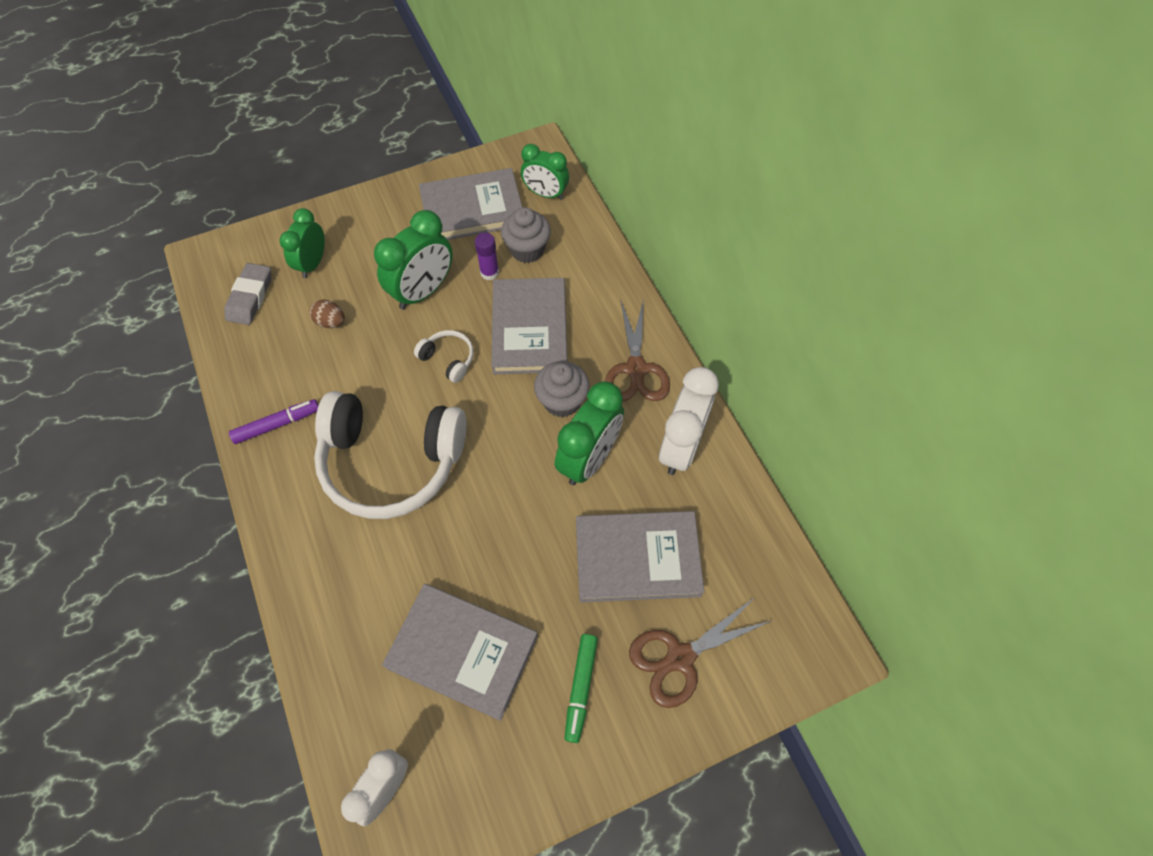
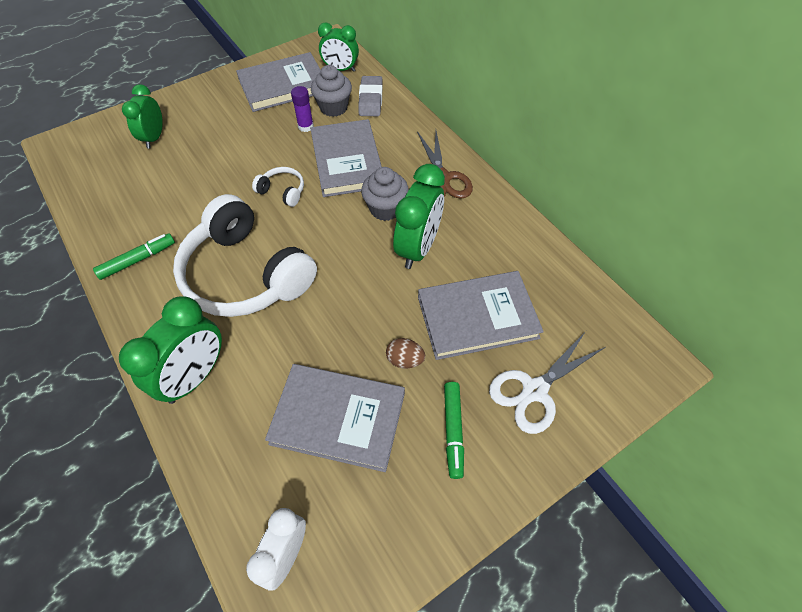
camera: 10 degrees left, 5 degrees down
(250, 297) = (102, 168): grey eraser -> grey eraser (370, 100)
(277, 424) = (138, 260): purple marker -> green marker
(331, 322) = (176, 177): brown egg -> brown egg (405, 360)
(392, 461) = (246, 274): white headphones -> white headphones turned 45 degrees clockwise
(423, 291) = (252, 146): green clock -> green clock (195, 376)
(680, 658) = (534, 391): brown scissors -> white scissors
(681, 447) = (492, 228): white clock -> none

